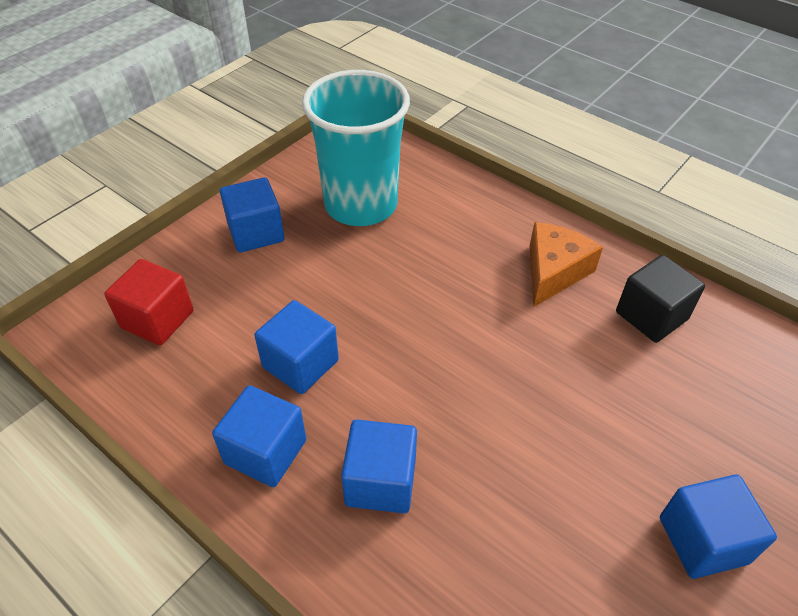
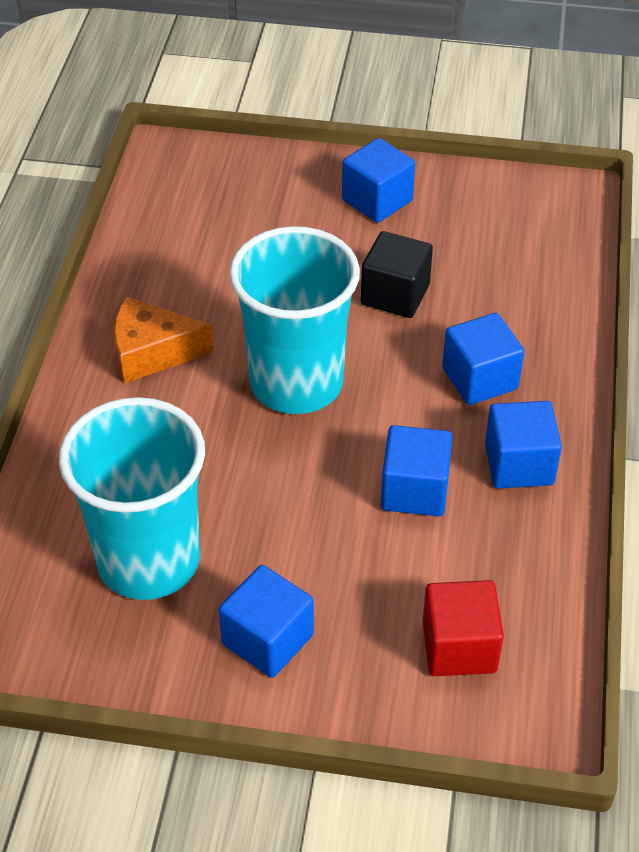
camera: 120 degrees left, 0 degrees up
(465, 343) = (296, 383): none -> turquoise cup
(651, 316) = (167, 272): black cube -> black cube (395, 294)

